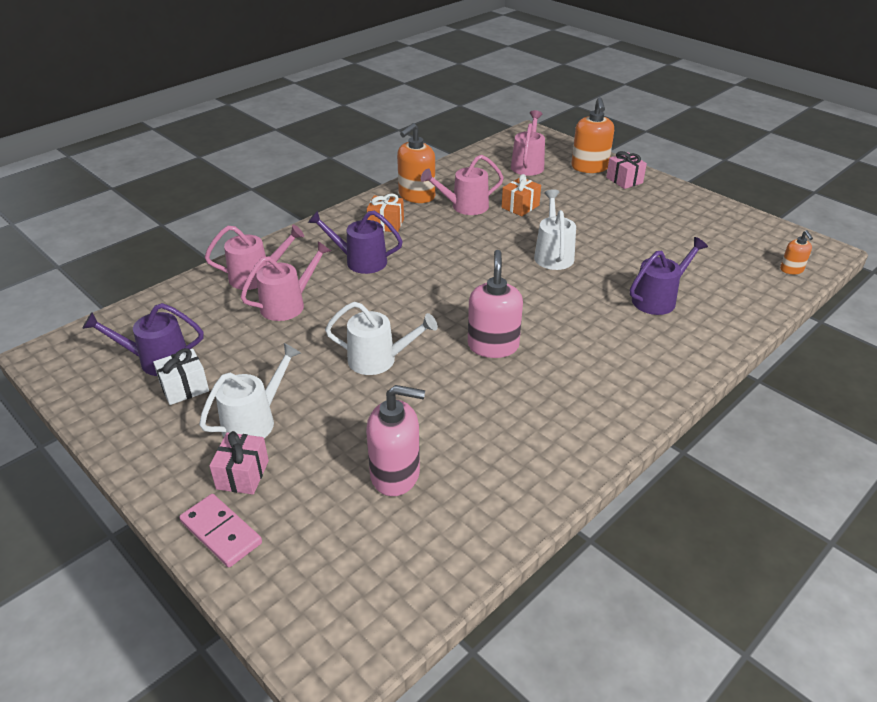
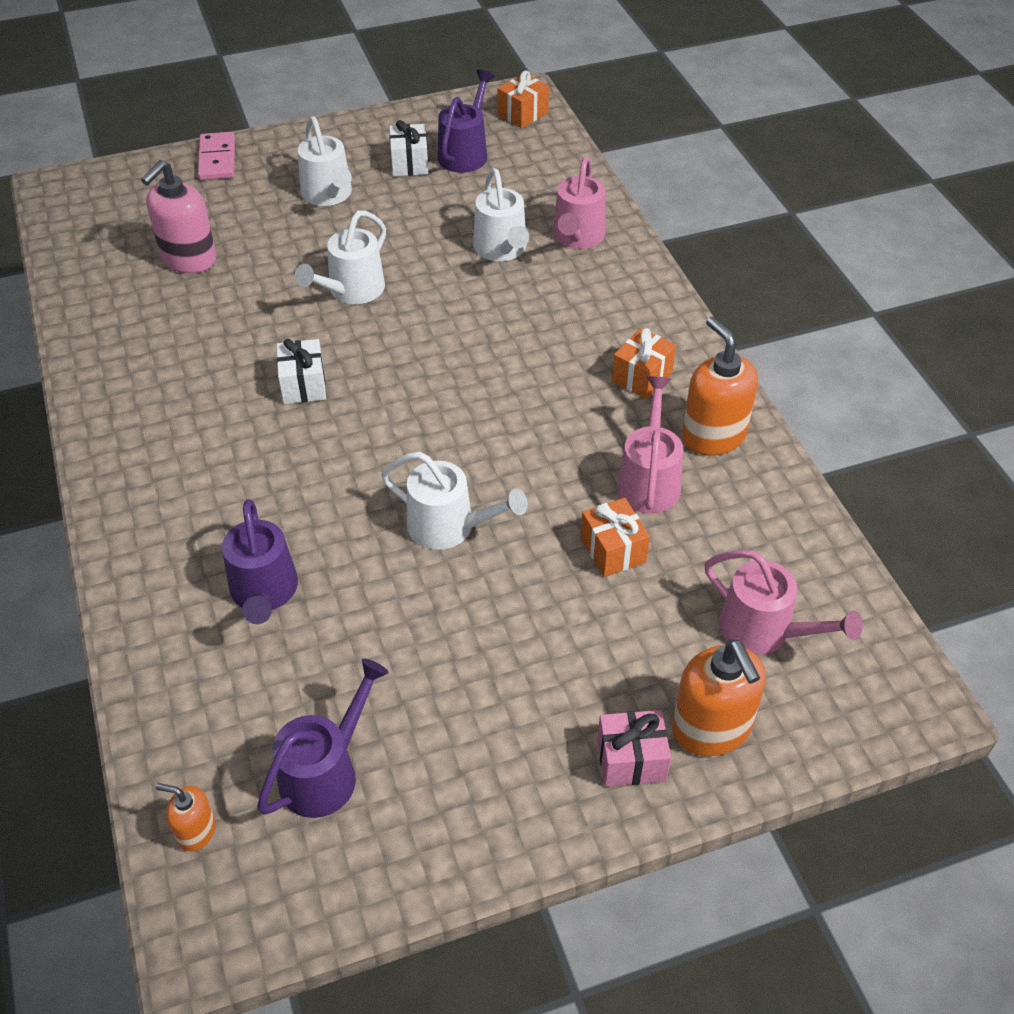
camera: 115 degrees right, 10 degrees up
(81, 346) = (523, 114): none -> orange gift
(221, 532) = (217, 159): pink domino -> pink domino turned 75 degrees counterclockwise
(242, 475) = (268, 178): pink gift -> none
(288, 304) = (502, 250): pink watering can -> white watering can
(360, 261) = (558, 327): purple watering can -> purple watering can (326, 772)
(493, 346) = (303, 385): pink soap dispenser -> white gift
(589, 167) = (711, 729): orange soap dispenser -> orange soap dispenser turned 135 degrees counterclockwise

